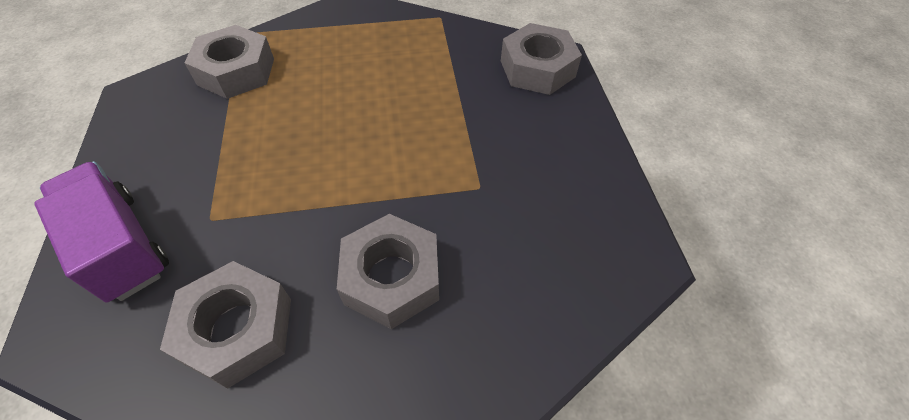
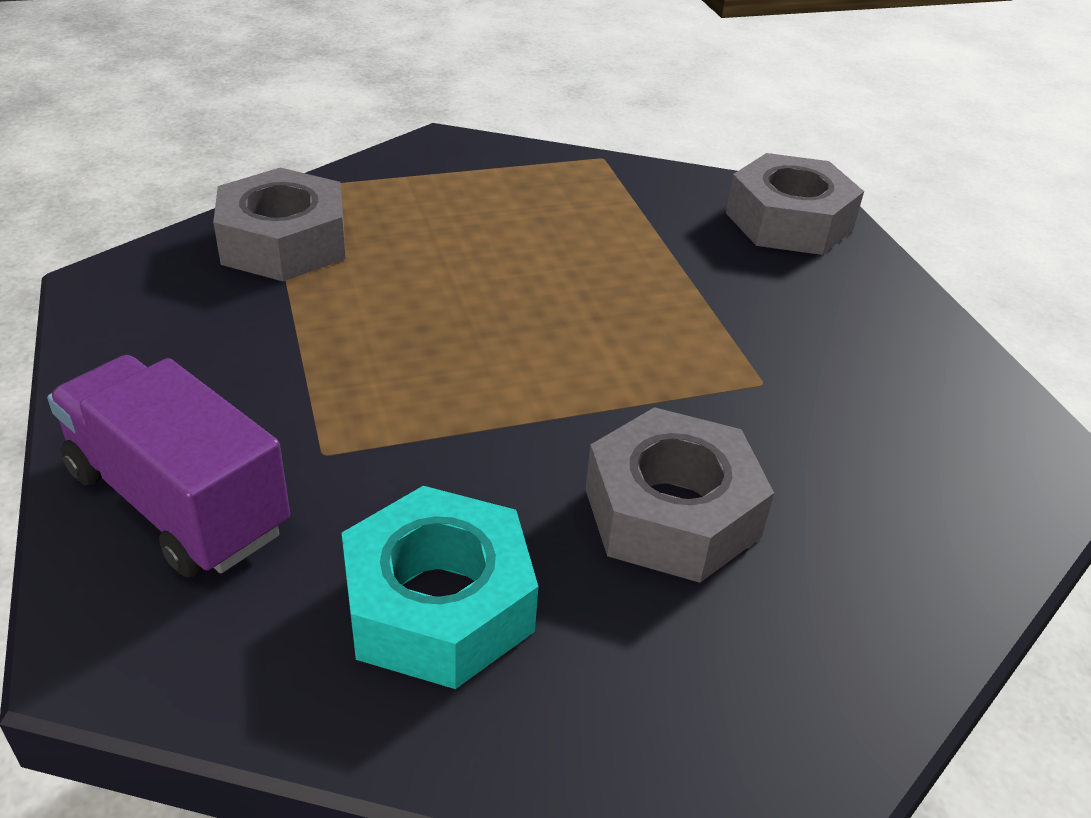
camera: 10 degrees left, 15 degrees down
(238, 329) = (439, 604): grey nut -> turquoise nut

